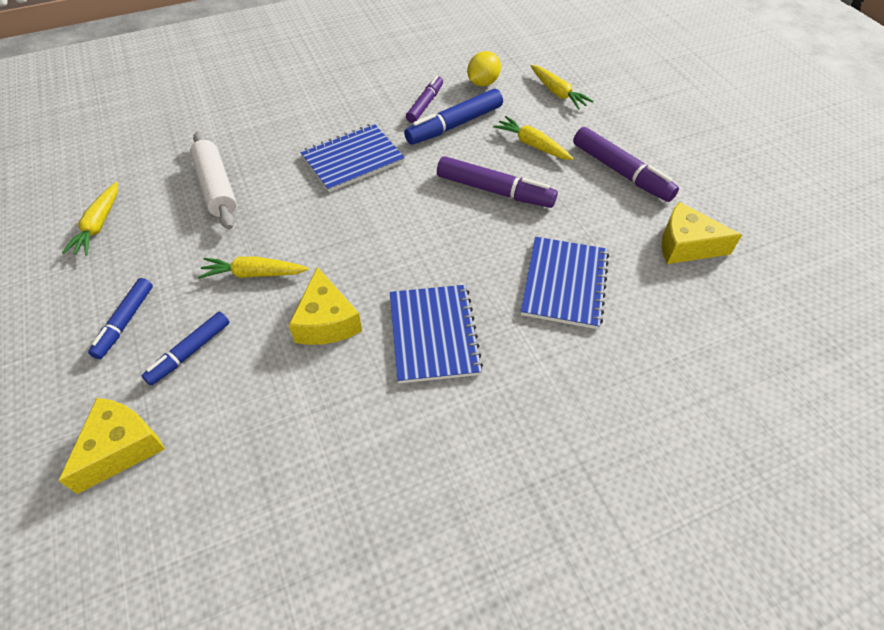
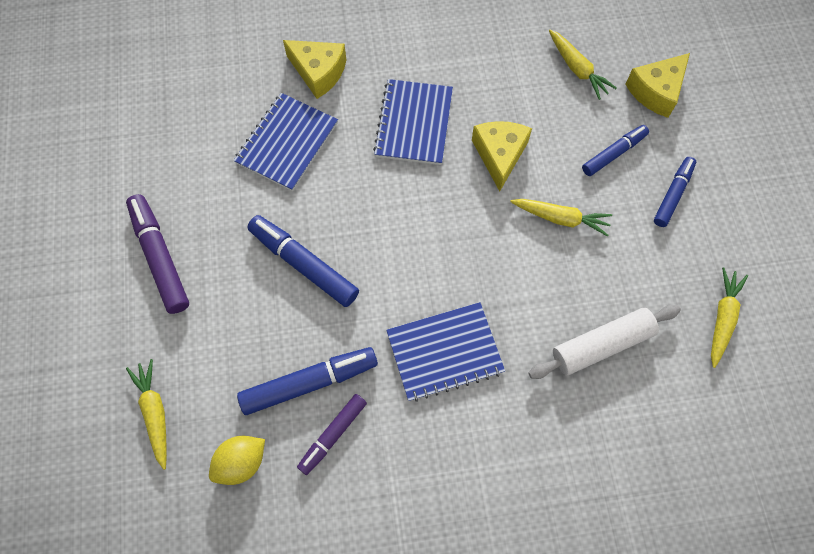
camera: 165 degrees left, 15 degrees up
(216, 187) = (601, 345): white rolling pin -> white rolling pin turned 75 degrees clockwise
(494, 191) = (304, 264): purple marker -> blue marker
(532, 145) = (233, 323): yellow carrot -> yellow carrot (577, 69)
(686, 245) = (158, 155): yellow cheese -> yellow cheese (318, 72)

